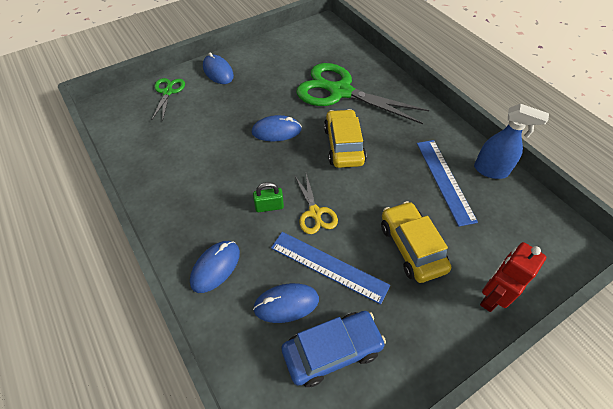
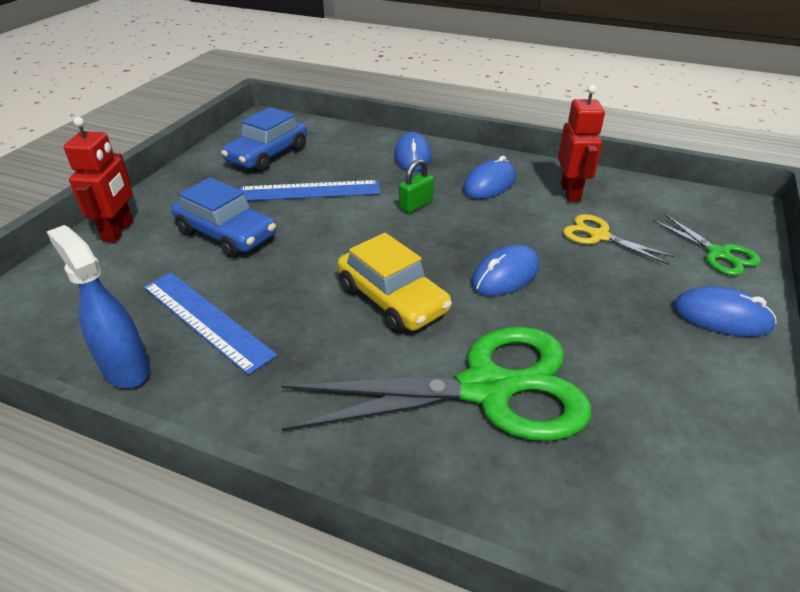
camera: 145 degrees right, 15 degrees down
(167, 164) = (570, 192): none -> red robot
(286, 304) = (328, 161): blue mouse -> blue mouse (489, 184)
(315, 213) = (360, 219): yellow scissors -> yellow scissors (598, 236)
(411, 247) = (226, 234): yellow car -> blue car
(491, 170) = (125, 369): blue spray bottle -> blue spray bottle turned 60 degrees clockwise

